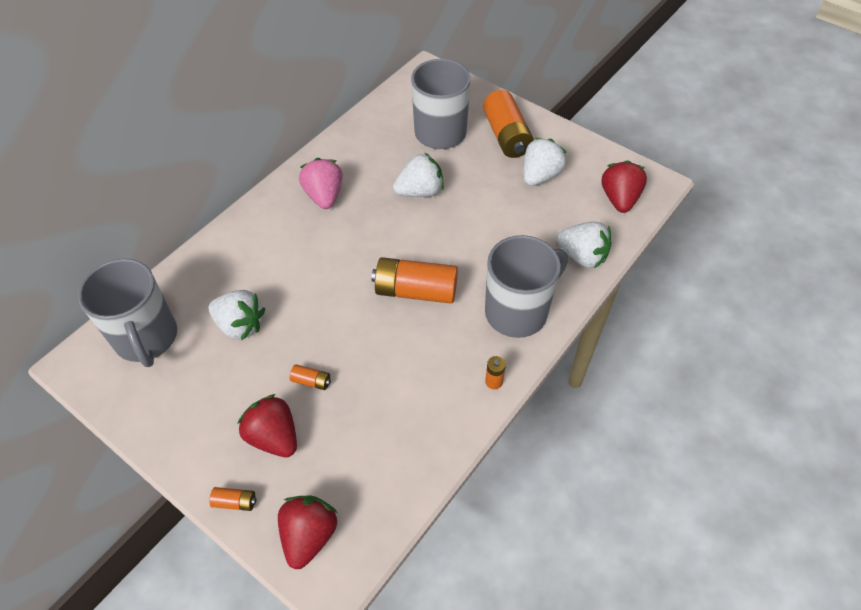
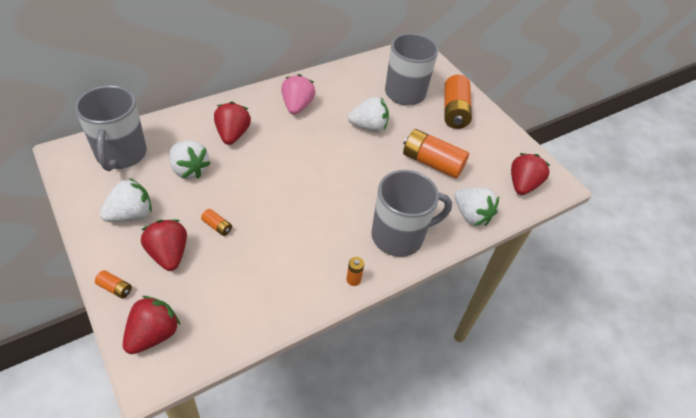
camera: 15 degrees right, 5 degrees down
(267, 261) = (232, 134): none -> red strawberry
(416, 291) = (328, 193): orange battery -> orange battery (432, 163)
(540, 176) = (466, 147): white strawberry -> white strawberry (131, 215)

